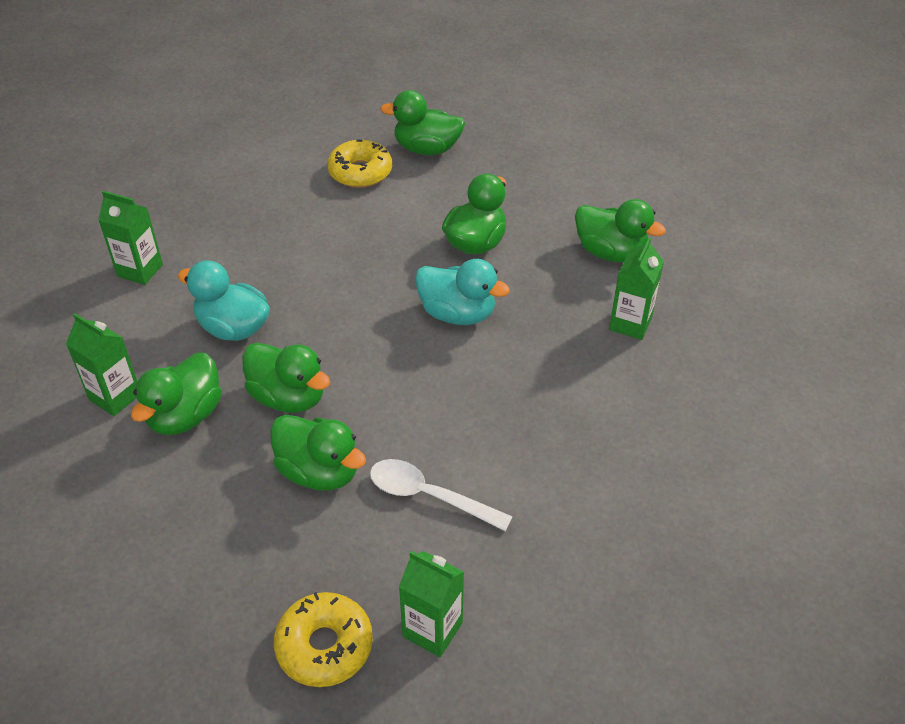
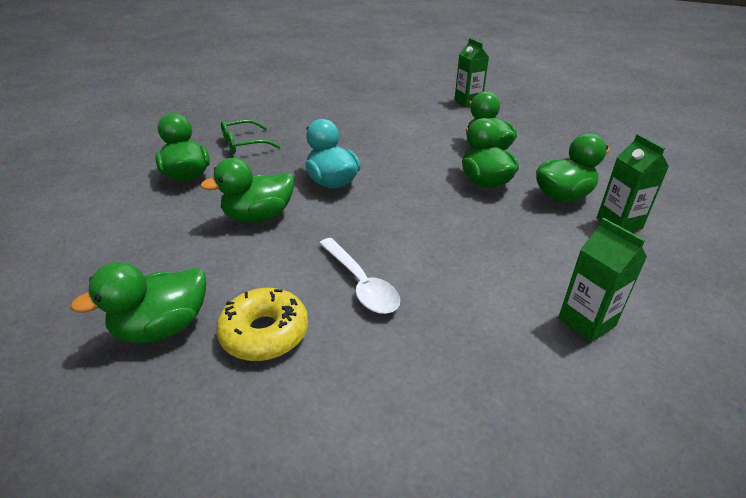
camera: 145 degrees left, 10 degrees down
(233, 328) = (505, 233): turquoise duck -> none
(324, 646) = (517, 110): yellow donut -> none
(427, 149) = (163, 327): green duck -> green duck turned 105 degrees clockwise
(429, 496) = (434, 127): white spoon -> white spoon (360, 283)
(630, 324) = (243, 144): green carton -> green glasses

